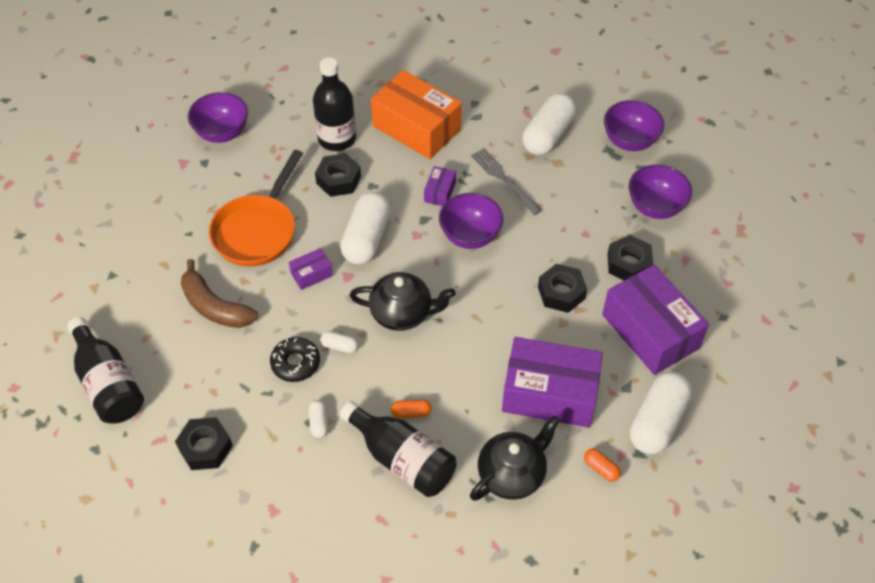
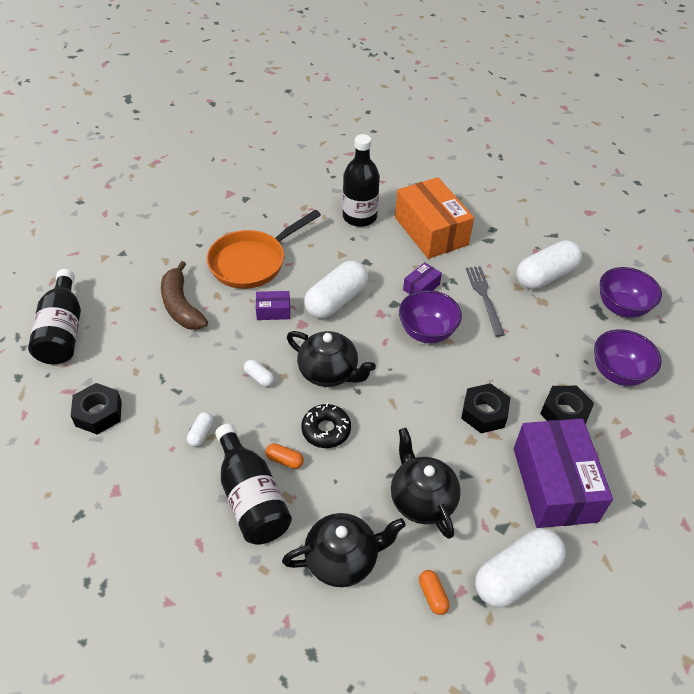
camera: 25 degrees right, 5 degrees down
(222, 133) = (272, 183): purple bowl -> none
(295, 363) = (214, 376): black donut -> black donut (326, 430)
(338, 180) = (341, 248): black nut -> none
(549, 393) = (422, 499): purple box -> black teapot

